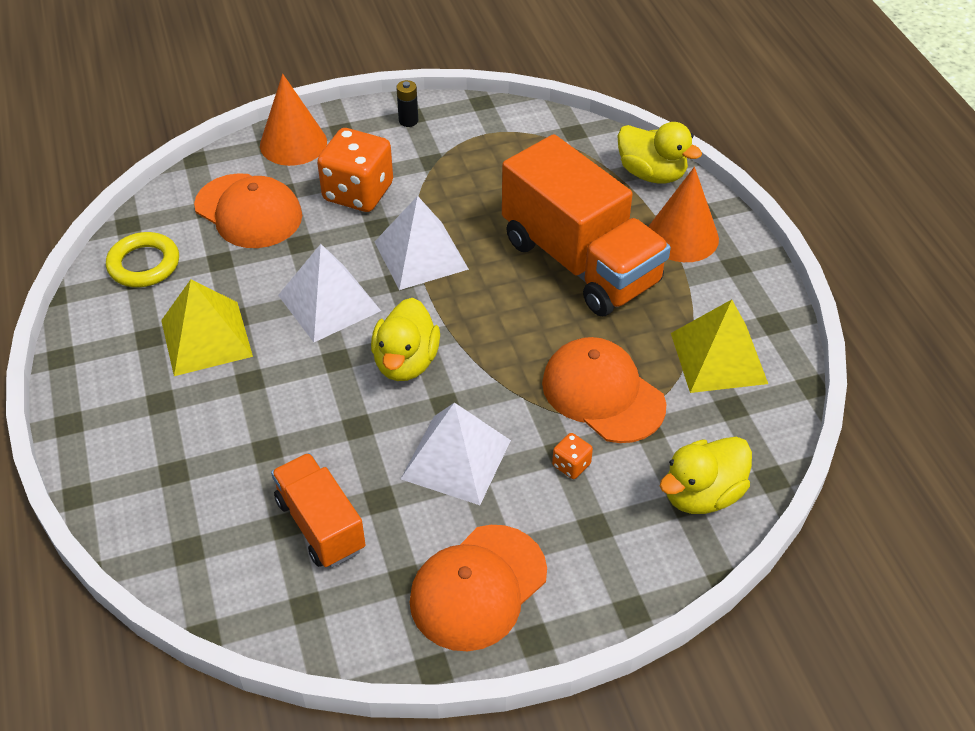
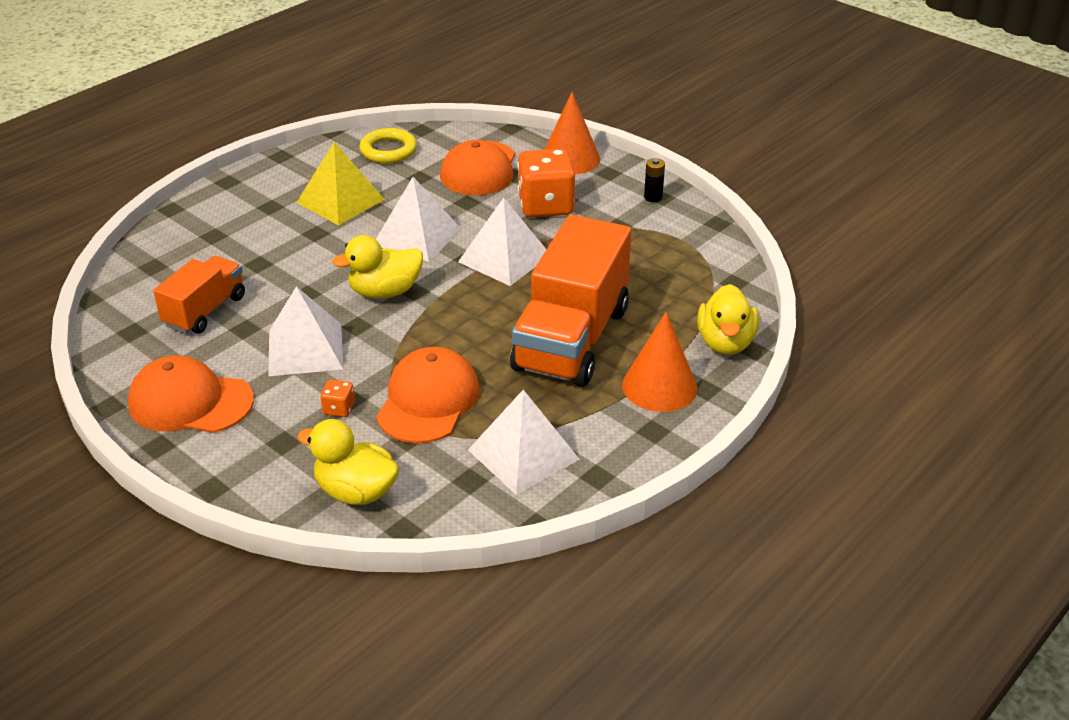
camera: 60 degrees right, 10 degrees down
(718, 358) = (523, 454): yellow pyramid -> white pyramid

